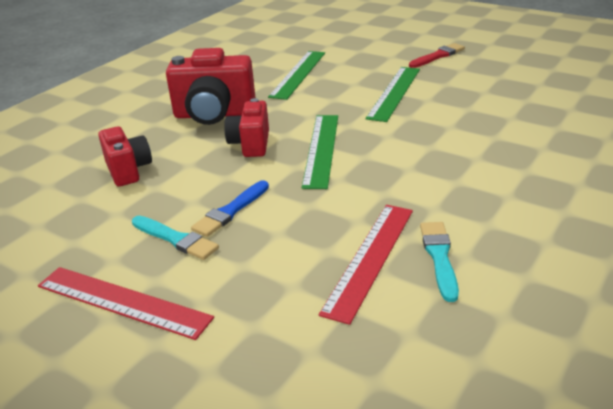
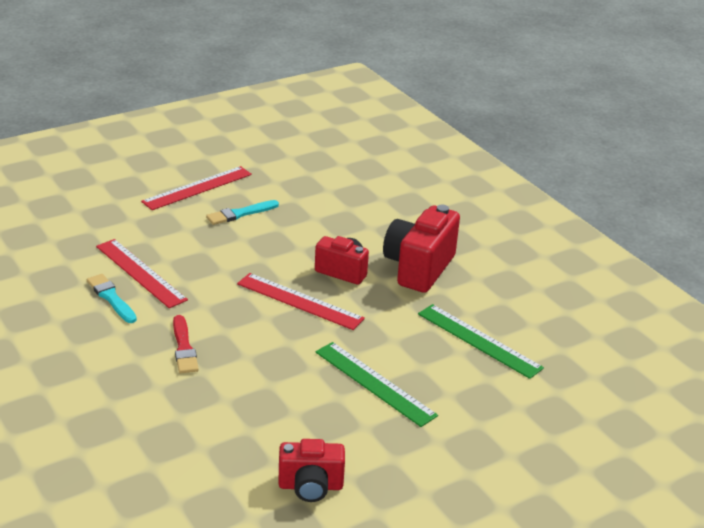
camera: 110 degrees right, 0 degrees up
(128, 170) = (352, 213): red camera -> red camera (310, 486)
(230, 211) = (251, 239): blue brush -> none
(321, 149) = (299, 301): green ruler -> red ruler
(438, 56) = (451, 461): red brush -> red brush (184, 348)
(439, 257) = (111, 298): turquoise brush -> turquoise brush turned 150 degrees counterclockwise

